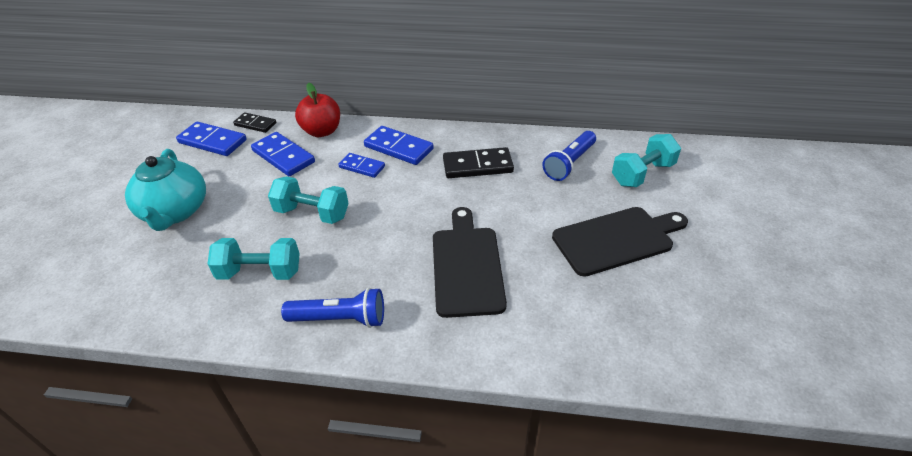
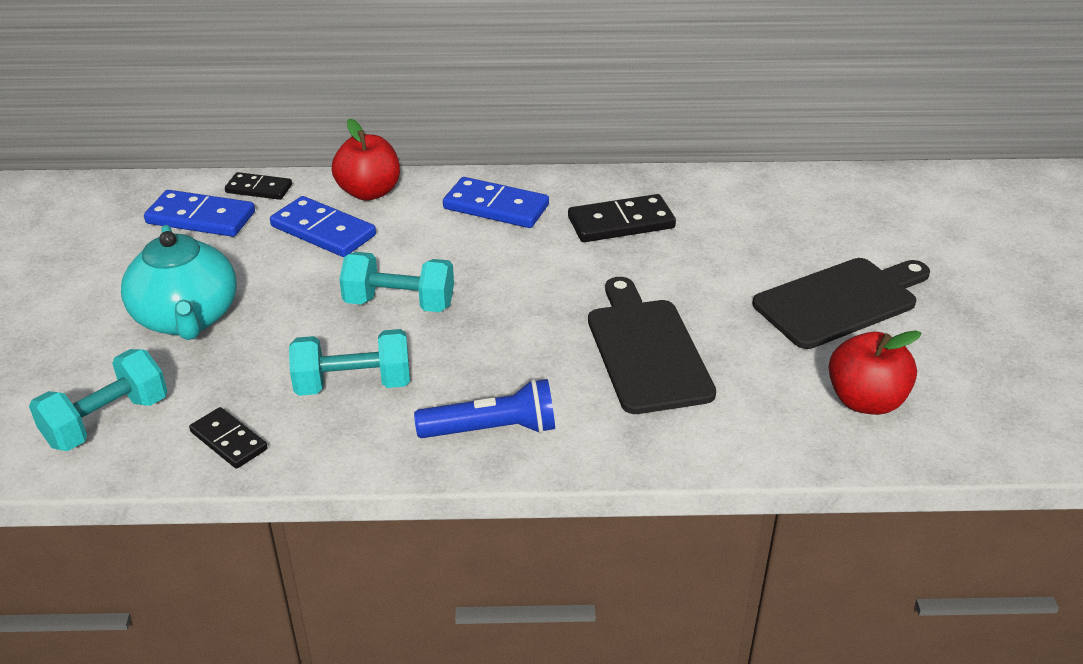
camera: 10 degrees left, 5 degrees down
(163, 307) = (229, 440): none -> black domino
(362, 167) = (450, 237): blue domino -> none
(569, 163) = (751, 210): blue flashlight -> none
(617, 325) = (865, 401): none -> red apple
(642, 174) = (855, 217): turquoise dumbbell -> turquoise dumbbell (107, 421)

